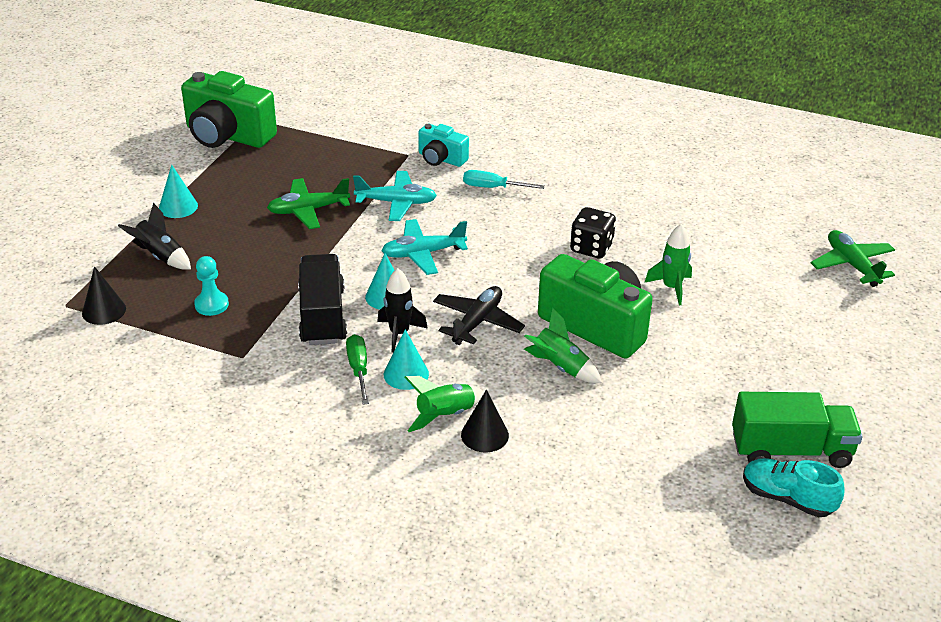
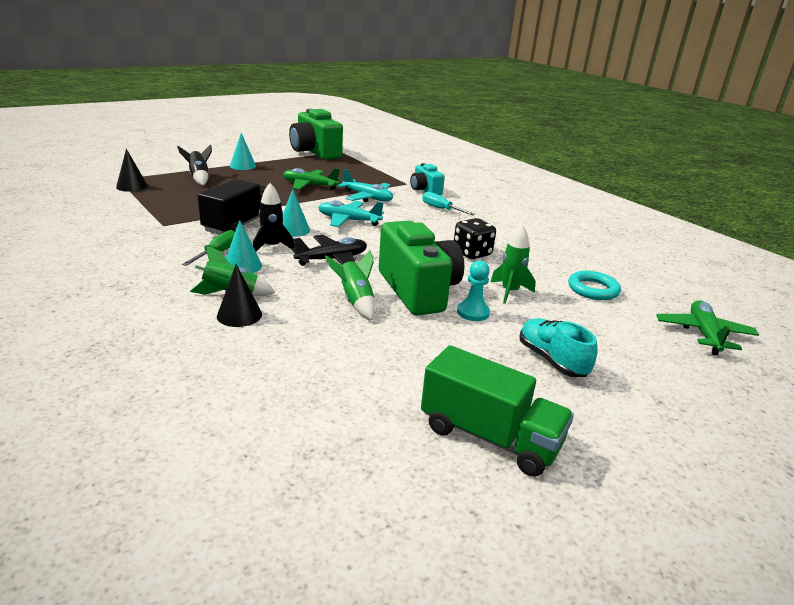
camera: 30 degrees right, 10 degrees down
(211, 305) = (188, 201): turquoise pawn -> turquoise pawn (473, 312)
(733, 249) = (593, 289): none -> turquoise ring
(787, 498) = (437, 474): turquoise shoe -> turquoise shoe (551, 360)

